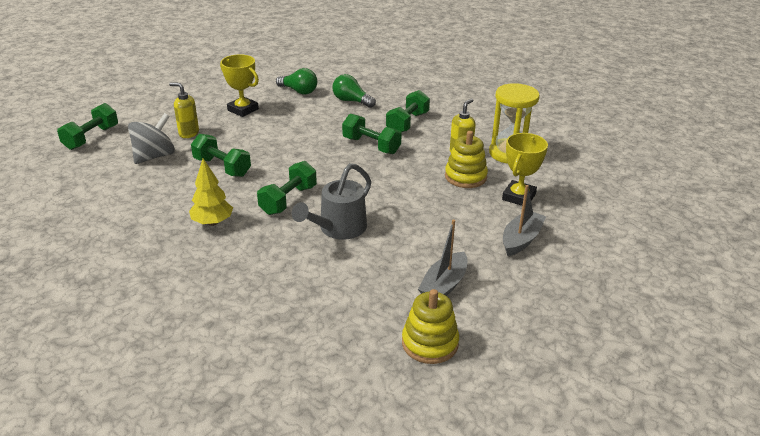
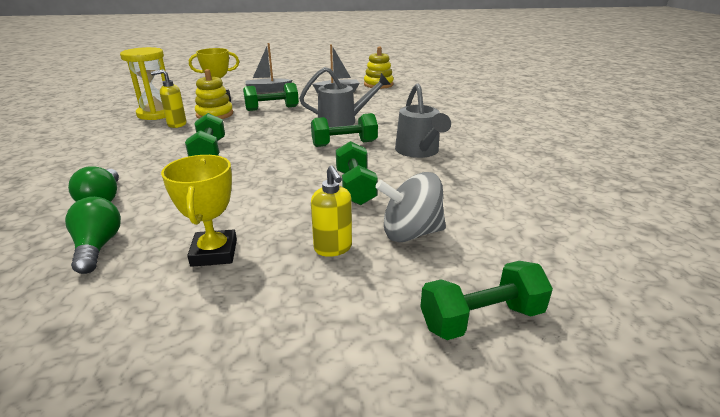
camera: 135 degrees left, 5 degrees down
(212, 222) = (419, 152): yellow tree -> grey watering can
(407, 123) = (138, 155): green dumbbell -> green dumbbell (272, 108)

